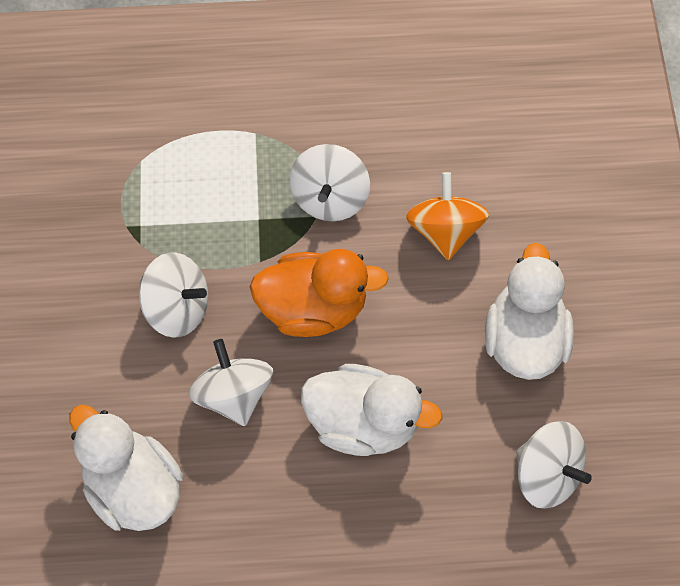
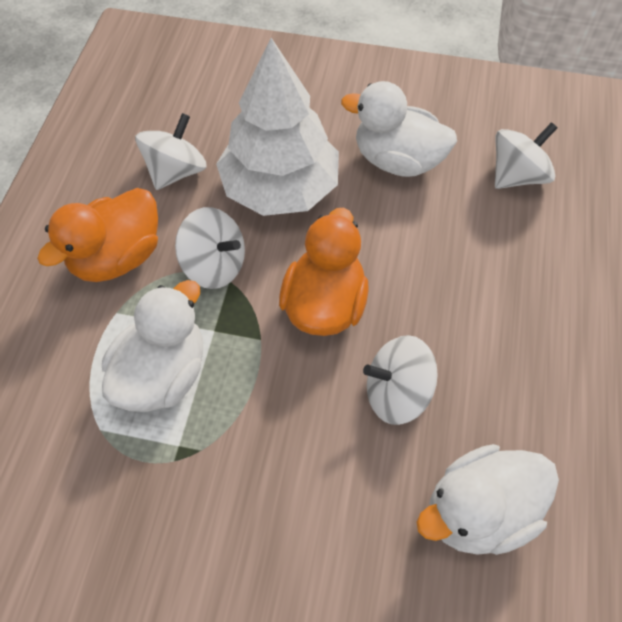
camera: 75 degrees left, 5 degrees down
(177, 308) = (288, 426): white spinning top -> white spinning top (176, 171)
(314, 113) = (117, 257): none -> orange duck
(363, 422) = (448, 291): white duck -> white duck (163, 374)
(444, 231) = (280, 188): orange spinning top -> white tree

